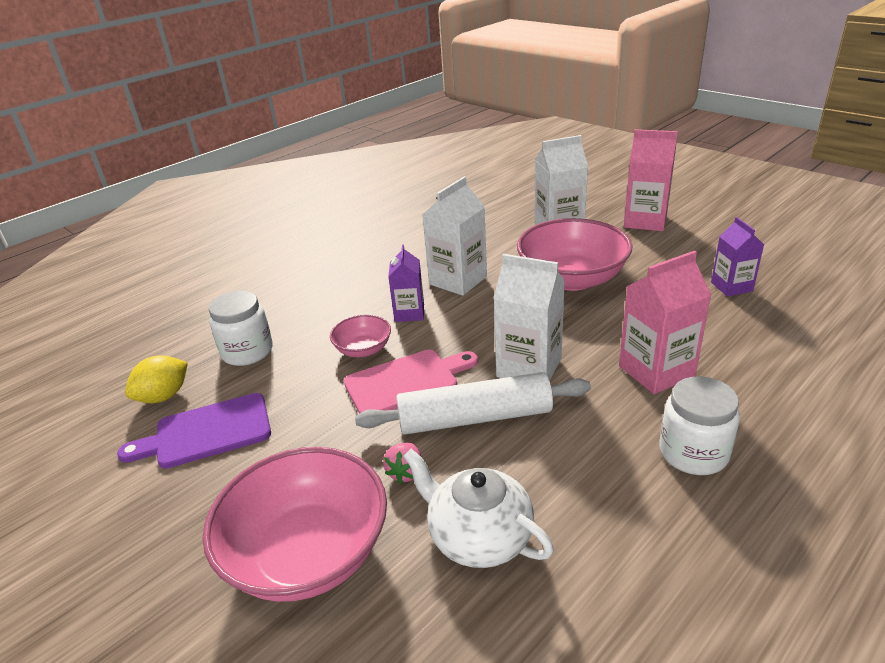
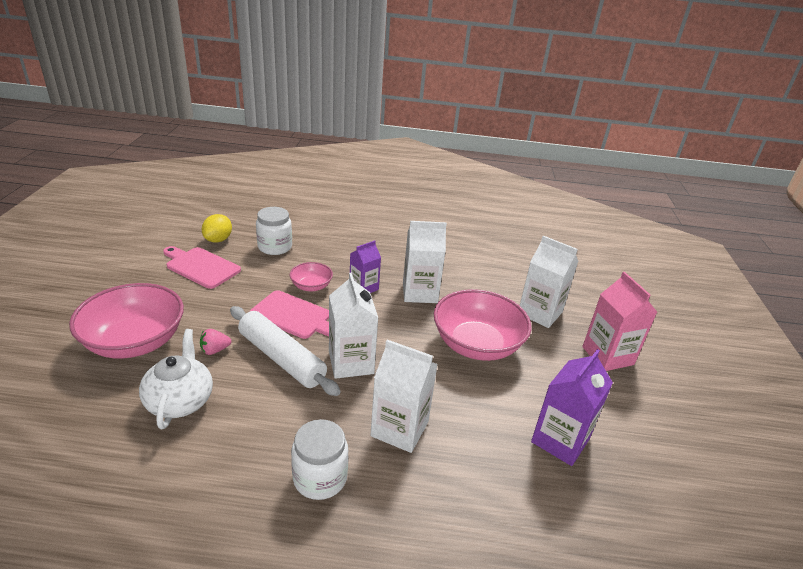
camera: 45 degrees right, 0 degrees up
(164, 396) = (218, 240): yellow lemon -> yellow lemon turned 75 degrees counterclockwise
(207, 432) = (201, 267): purple cutting board -> pink cutting board
(656, 371) = (399, 429): pink carton -> white carton
(731, 287) = (560, 440): purple carton -> purple carton, size x1.56

